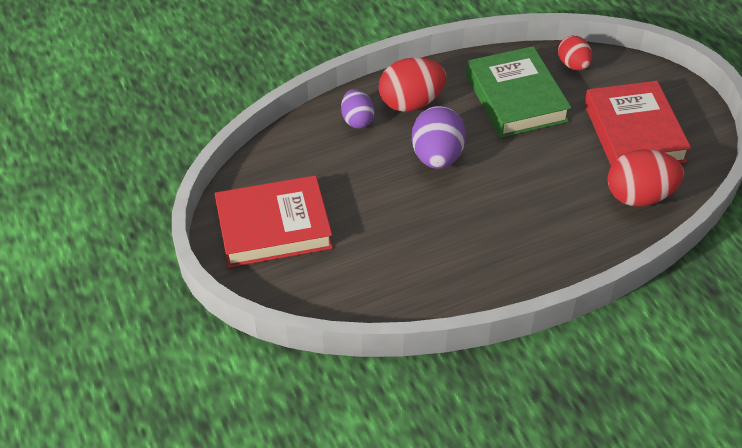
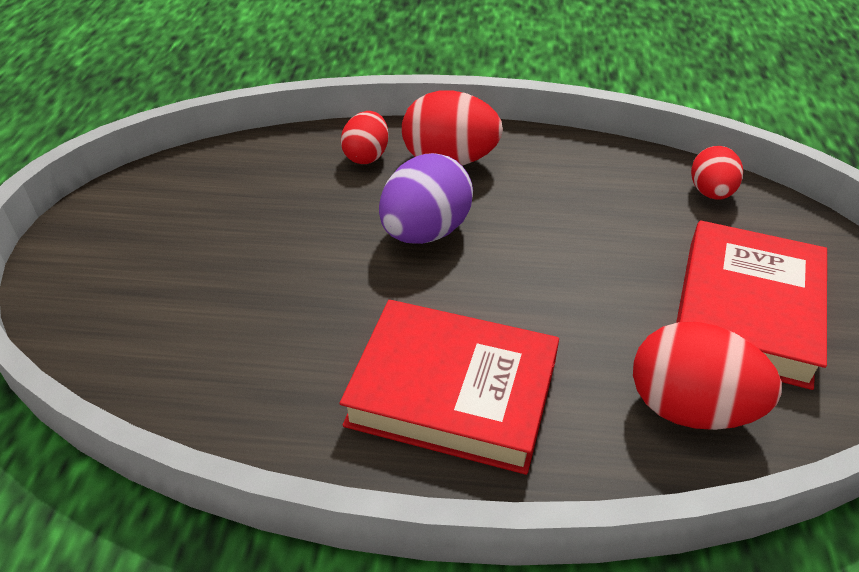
camera: 30 degrees right, 5 degrees down
(273, 227) = (149, 232): red book -> red book (452, 392)
(357, 120) = (366, 156): purple egg -> red egg
(516, 98) = (594, 203): green book -> none

